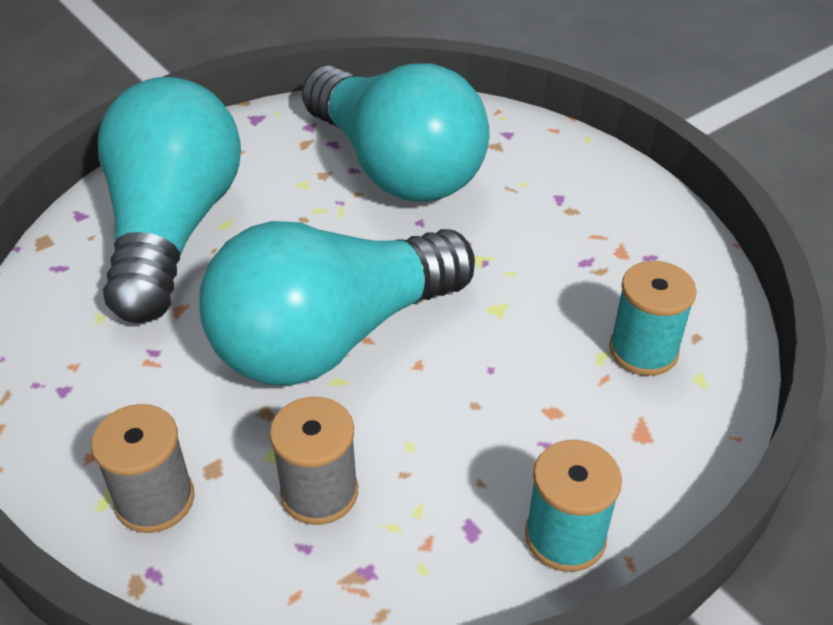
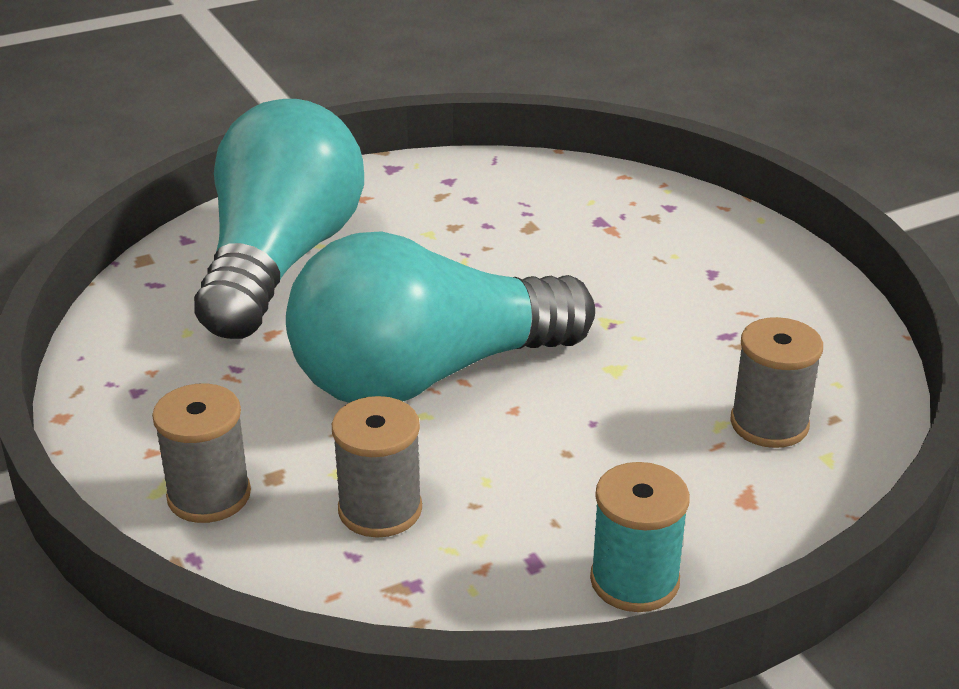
camera: 10 degrees right, 10 degrees down
(395, 167) = (534, 227): turquoise light bulb -> none
(643, 350) = (769, 424): turquoise spool -> grey spool

